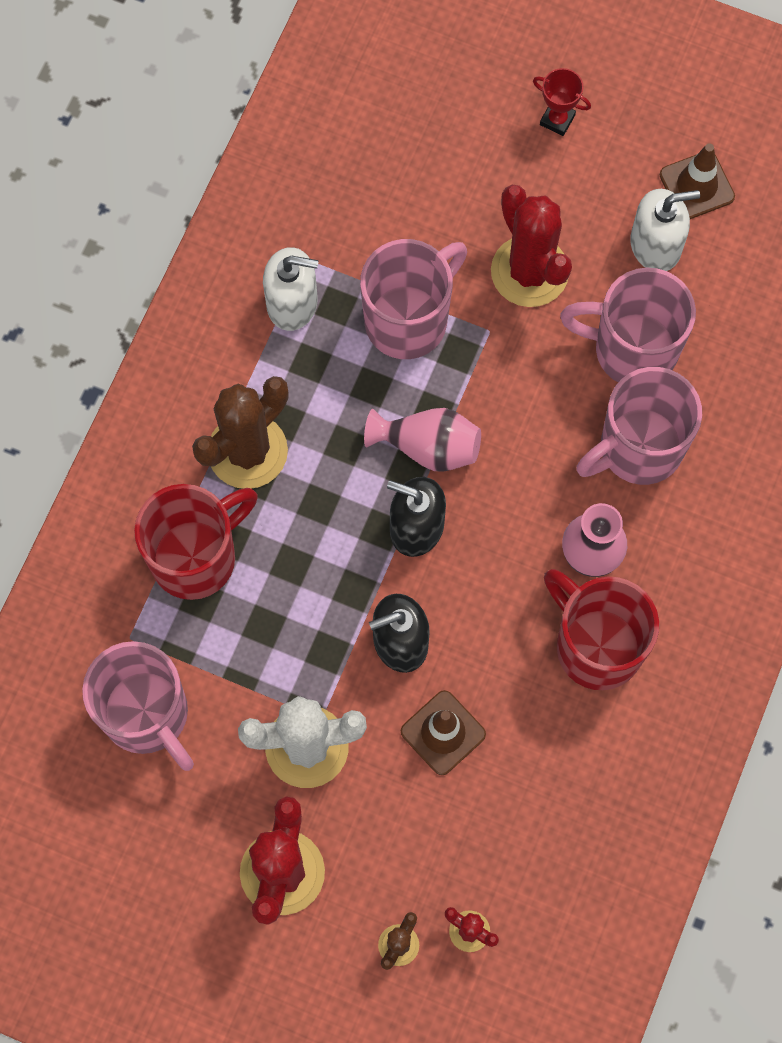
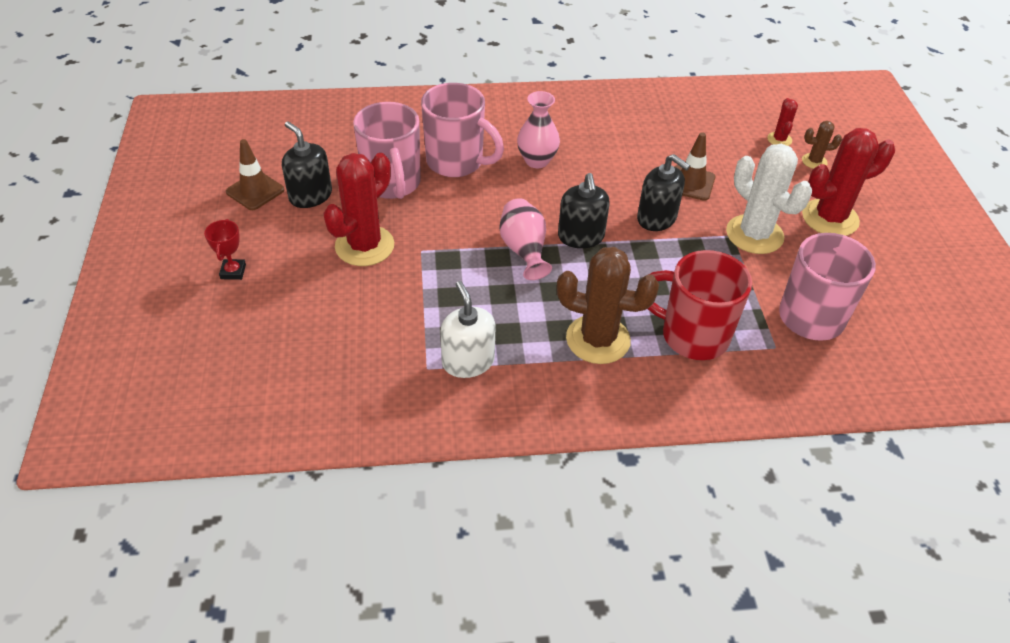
camera: 120 degrees left, 25 degrees down
(408, 320) = (439, 292): pink mug -> none
(596, 645) = (588, 143): red mug -> none
(655, 245) = (310, 196): white soap dispenser -> black soap dispenser

